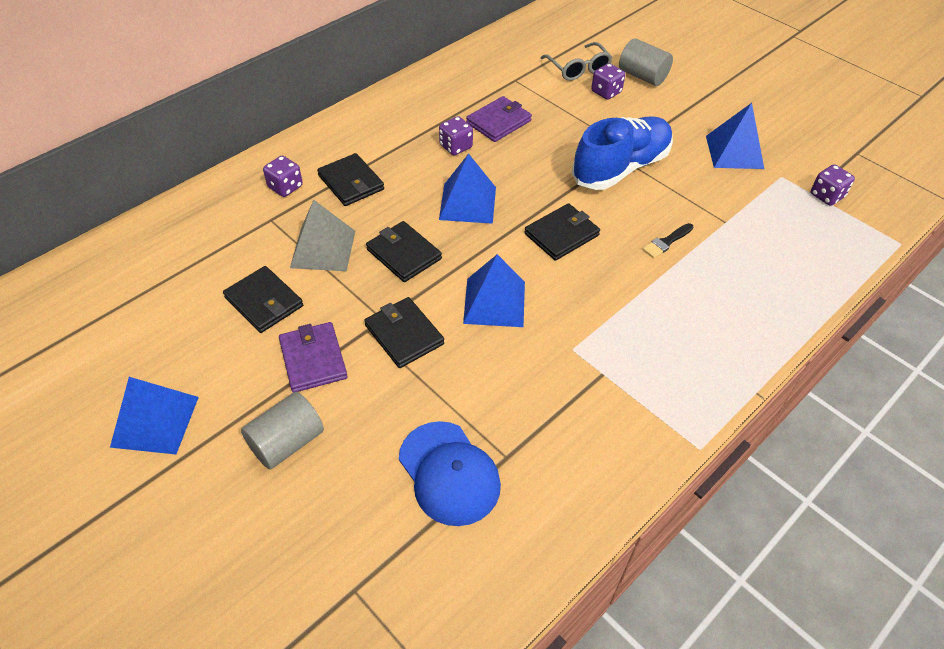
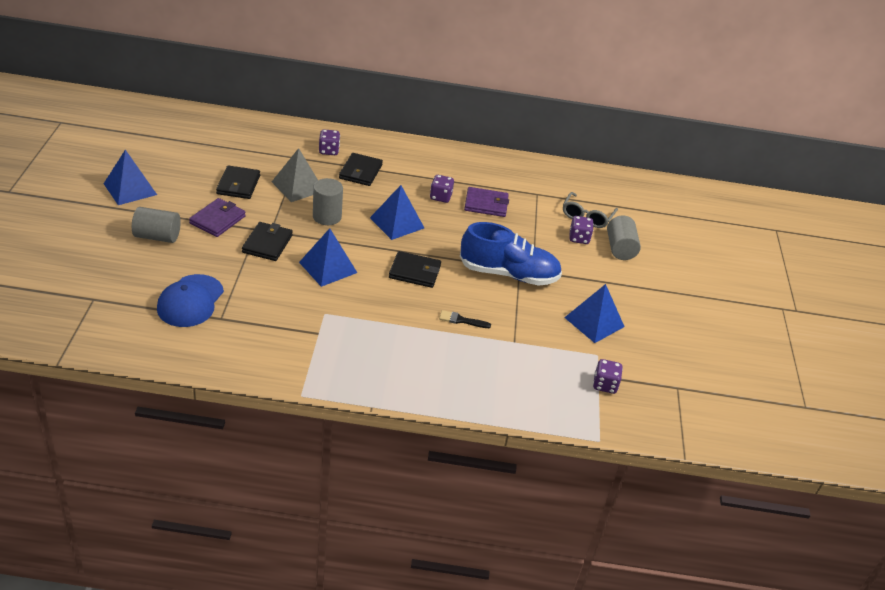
camera: 45 degrees right, 10 degrees down
(403, 254) = (327, 217): black wallet -> grey cylinder

